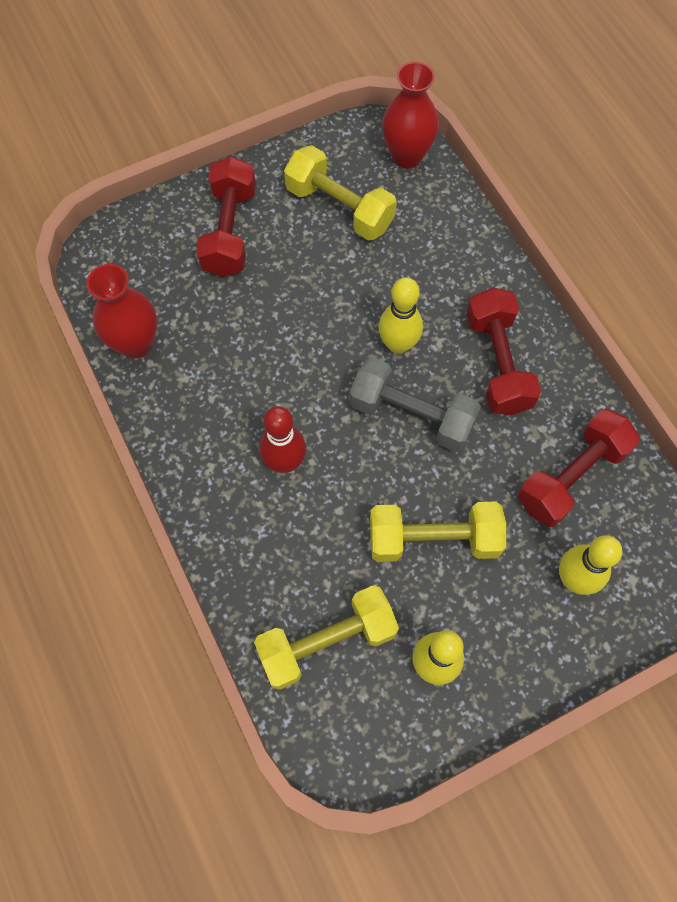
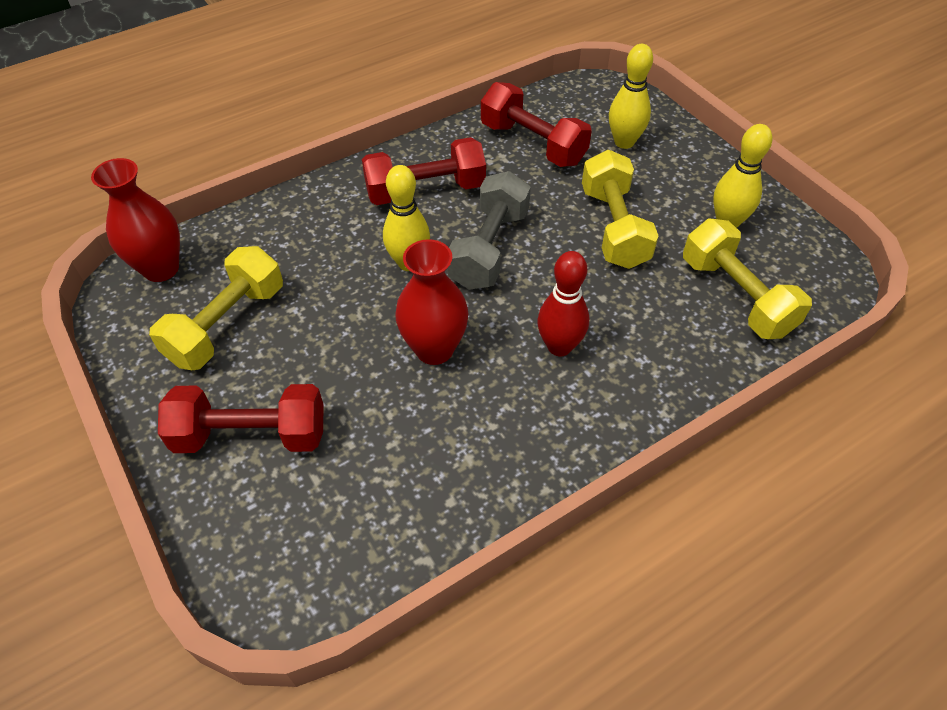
camera: 95 degrees left, 15 degrees down
(136, 344) = (423, 523): red vase -> red vase (434, 349)

